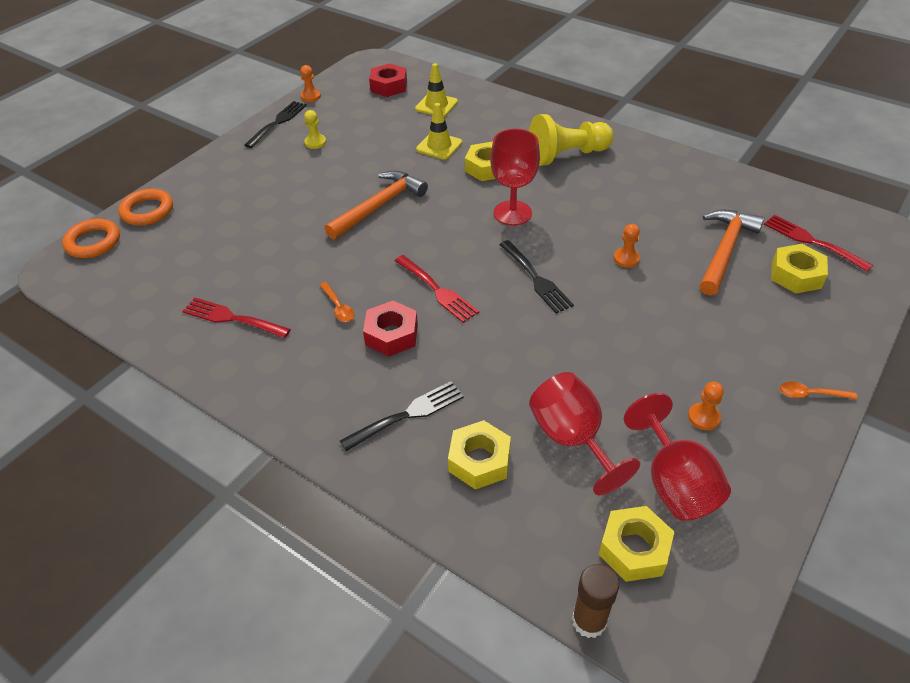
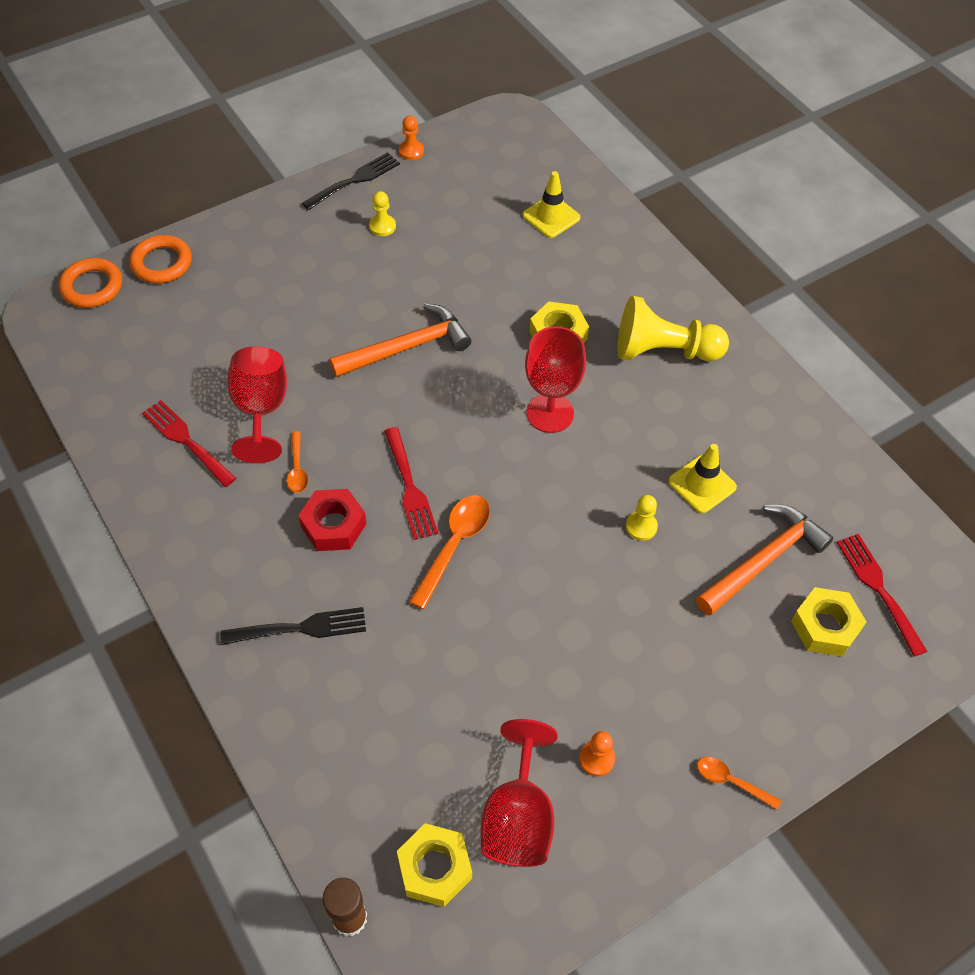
camera: 20 degrees right, 10 degrees up
(388, 86) = (510, 165): red nut -> none
(439, 146) = (520, 282): yellow traffic cone -> yellow traffic cone (702, 484)
(479, 461) = (342, 710): yellow nut -> none
(496, 316) = (454, 545): none -> orange spoon
(536, 279) = (524, 514): black fork -> none
(572, 439) = (446, 725): red goblet -> red goblet (261, 410)
(626, 259) = (641, 527): orange pawn -> yellow pawn

